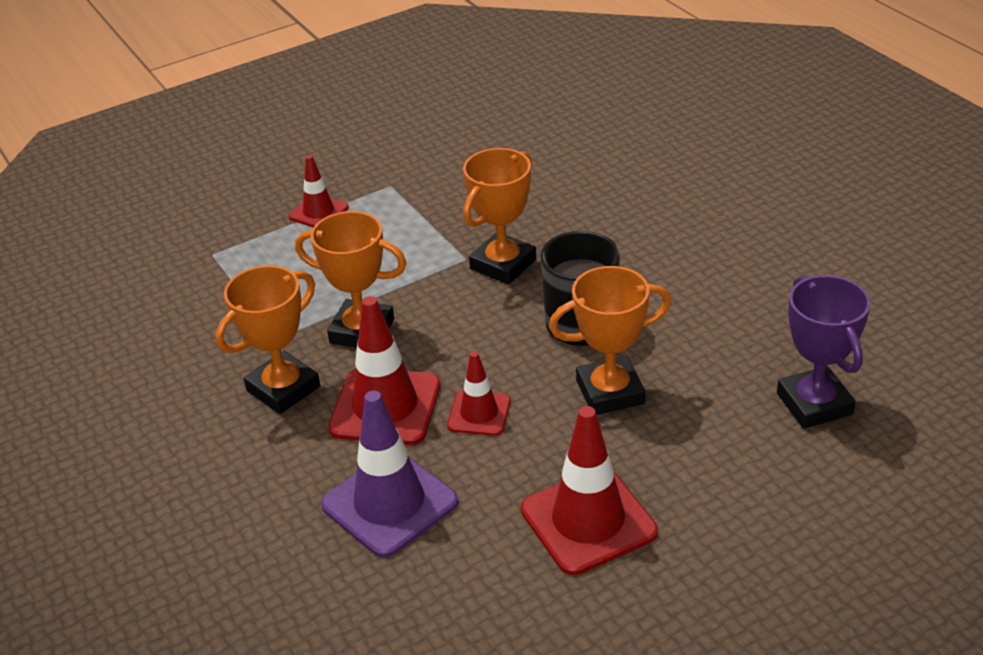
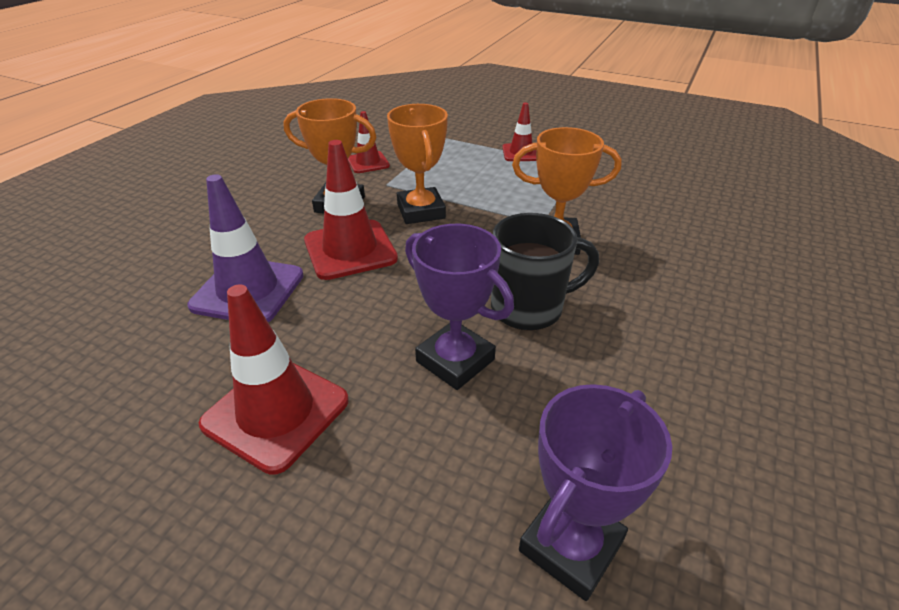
camera: 55 degrees right, 0 degrees up
(479, 413) = (373, 295): red traffic cone -> red traffic cone (368, 162)
(610, 392) = (455, 360): orange trophy -> purple trophy

